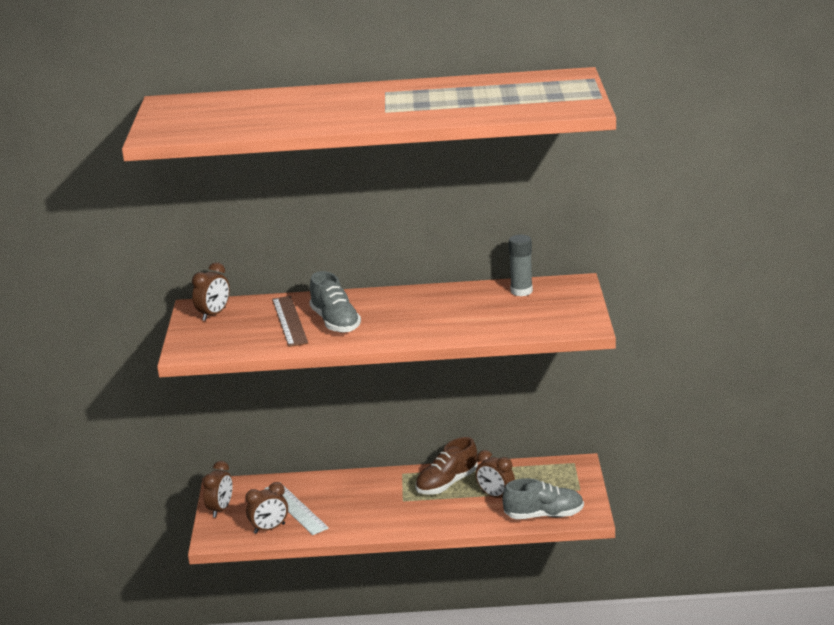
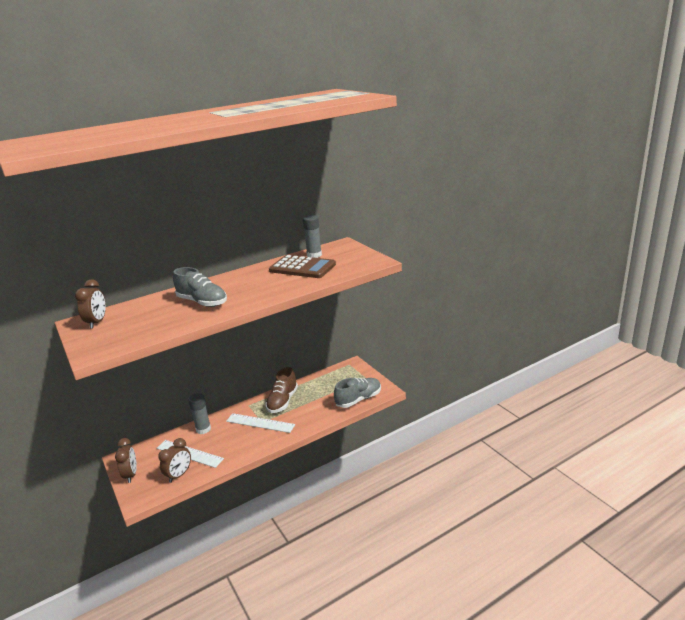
camera: 30 degrees left, 0 degrees up
(289, 321) = (165, 310): brown ruler -> none
(329, 485) = (203, 429): none -> grey glue stick
(399, 501) = (260, 423): none -> white ruler
(488, 307) = (302, 267): none -> brown calculator
(495, 496) = (319, 398): brown clock -> none

